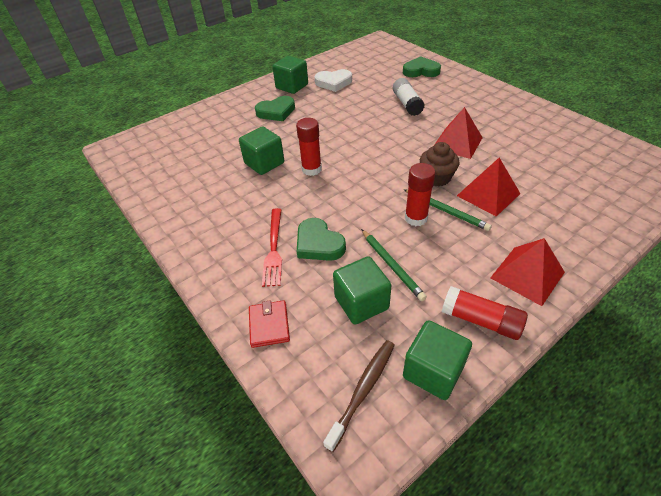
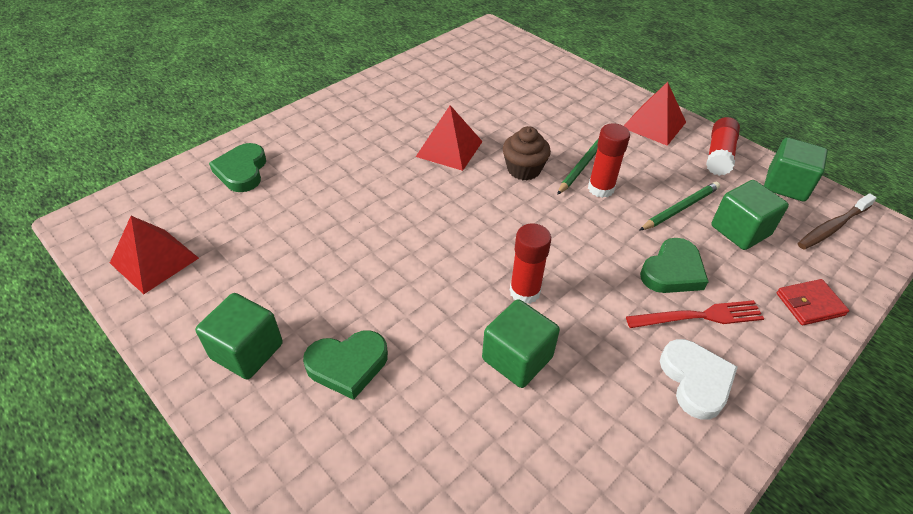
camera: 100 degrees left, 0 degrees up
(276, 112) = (347, 365): green heart -> green heart turned 105 degrees clockwise
(333, 83) = (250, 282): white heart -> white heart (695, 380)
(363, 390) = (832, 227): brown toothbrush -> brown toothbrush turned 60 degrees counterclockwise
(407, 104) = (346, 189): white glue stick -> none
(488, 194) = (547, 135): red pyramid -> red pyramid (154, 260)

